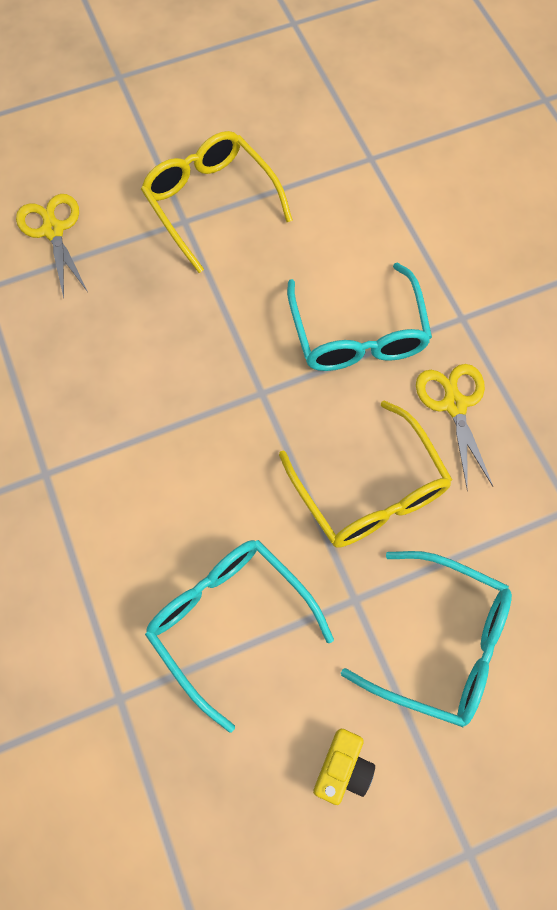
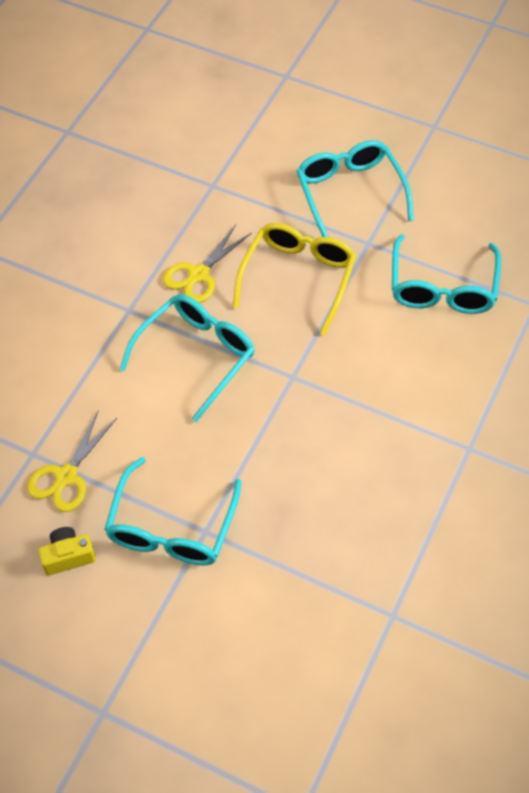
camera: 130 degrees left, 10 degrees down
(53, 230) = (299, 615): yellow scissors -> yellow scissors (66, 476)
(210, 202) = (172, 527): yellow glasses -> turquoise glasses
(343, 769) = (454, 192): yellow camera -> yellow camera (68, 556)

